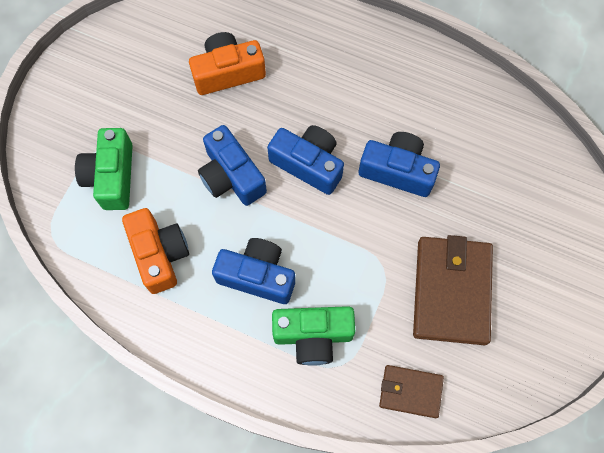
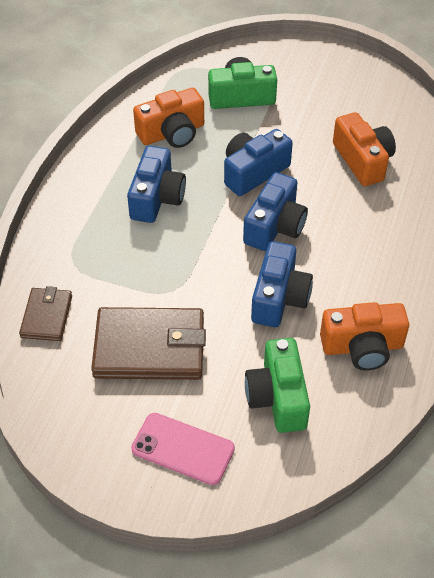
camera: 85 degrees right, 20 degrees down
(313, 336) = (101, 240): green camera -> green camera (277, 397)
(455, 110) = (362, 347): none -> orange camera
(559, 268) = (183, 449): none -> pink phone

